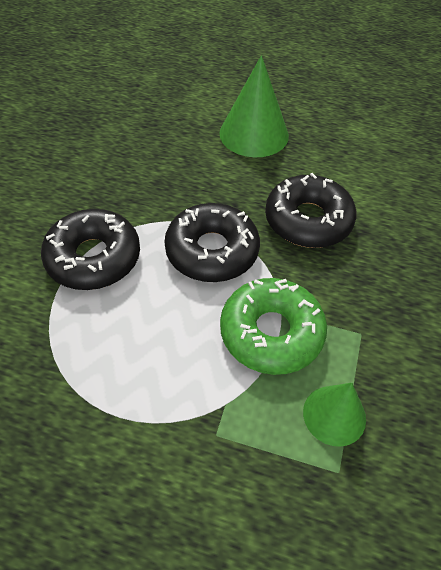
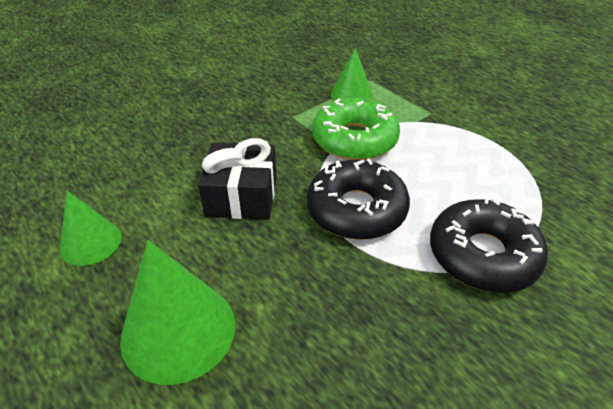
camera: 145 degrees left, 10 degrees down
(308, 220) = (241, 196): black donut -> black gift
(359, 148) = (91, 242): none -> green cone

